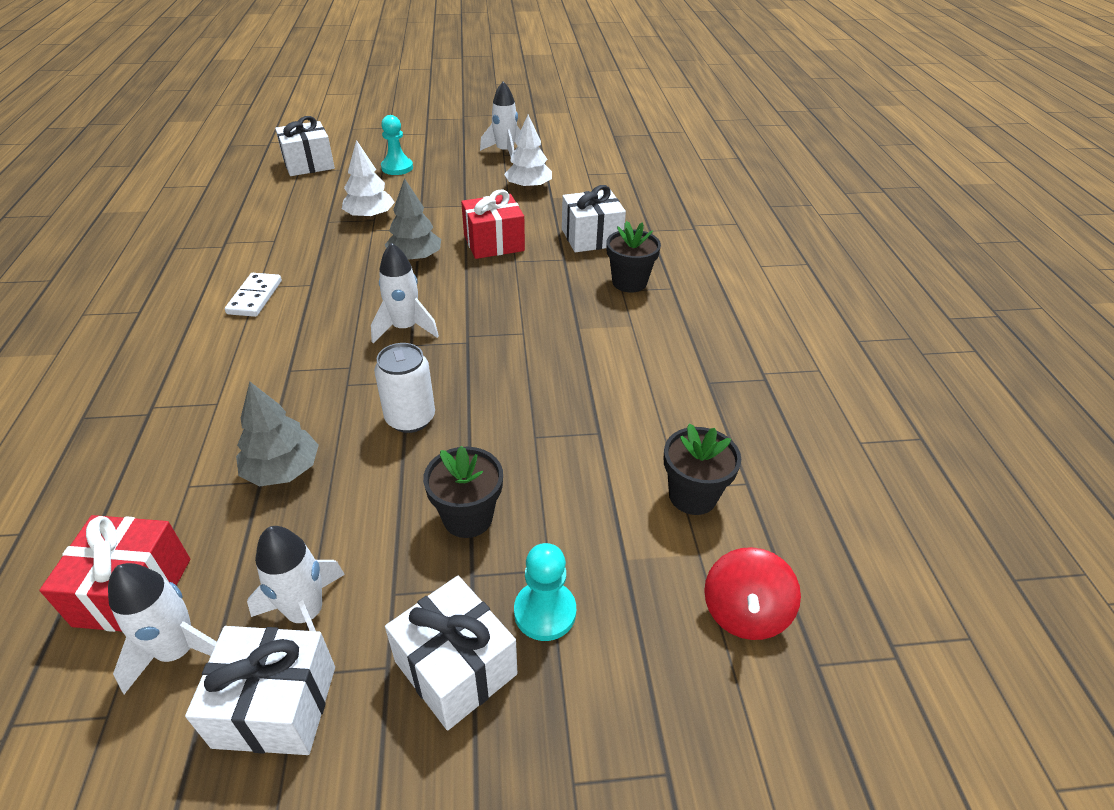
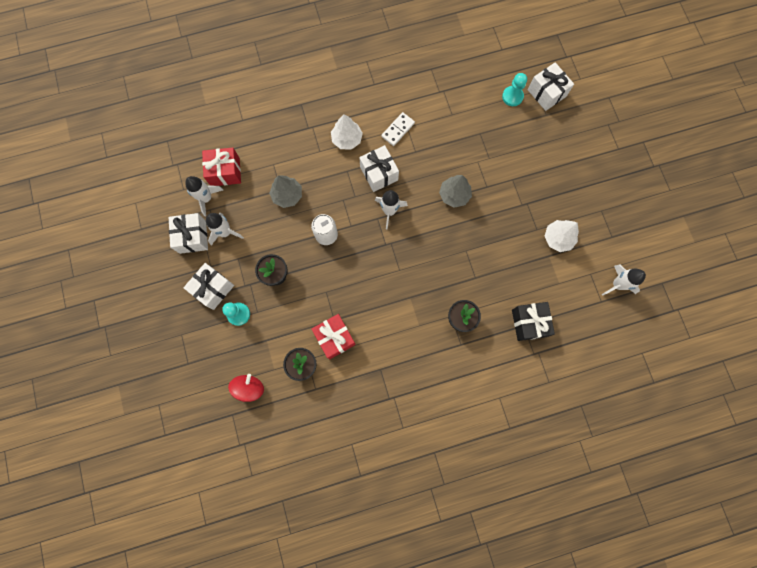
camera: 80 degrees right, 35 degrees up
(255, 297) = (398, 130): white domino -> white domino turned 45 degrees counterclockwise
(370, 216) = (492, 154): white tree -> white tree (347, 139)
(397, 168) = (559, 148): turquoise pawn -> turquoise pawn (512, 96)
(494, 243) = (482, 234): red gift -> red gift (335, 338)
(505, 152) = (605, 211): white rocket -> white rocket (617, 284)
(591, 237) = (504, 290): white gift -> white gift (379, 173)
(647, 225) = (529, 323): none -> black gift
(744, 612) = (249, 388): red spinning top -> red spinning top turned 105 degrees clockwise

